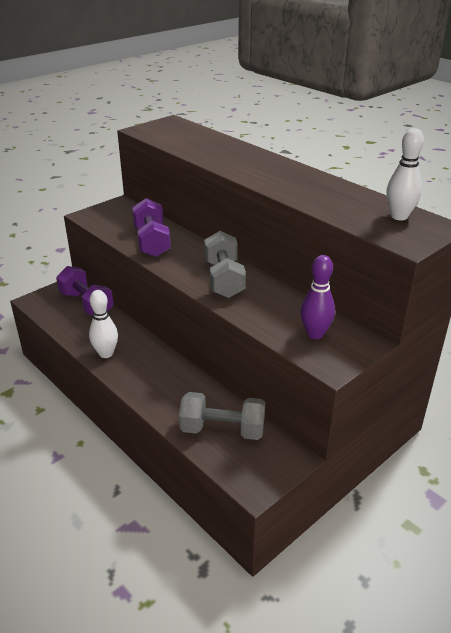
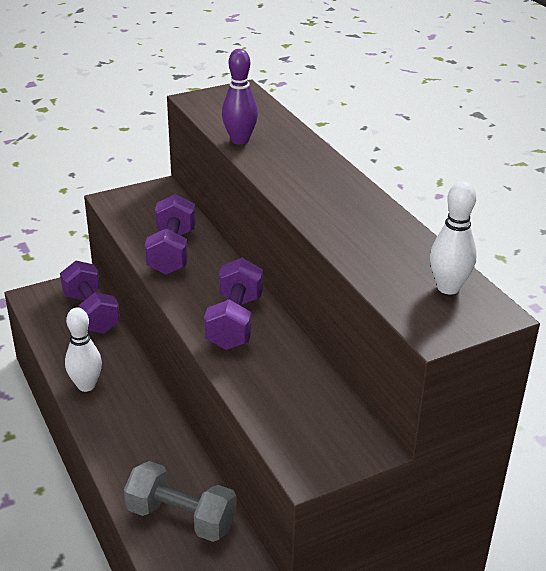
camera: 15 degrees right, 0 degrees up
(224, 279) = (234, 322): grey dumbbell -> purple dumbbell
(315, 334) = (309, 422): purple bowling pin -> purple bowling pin (240, 140)

